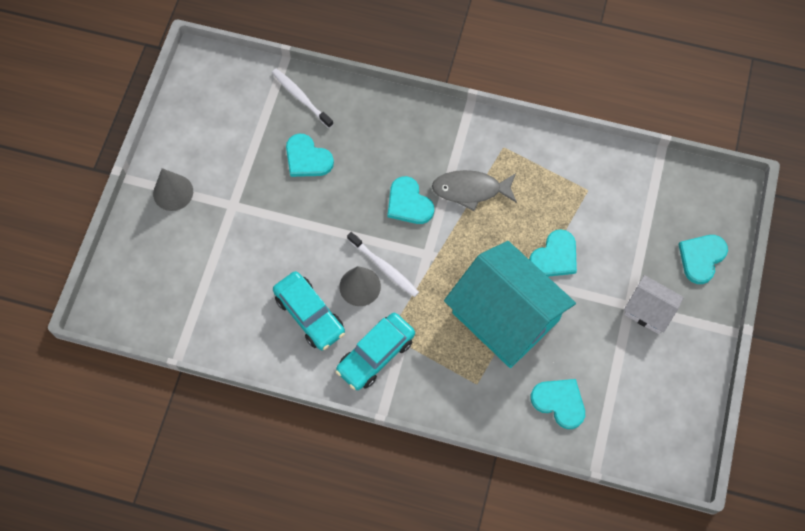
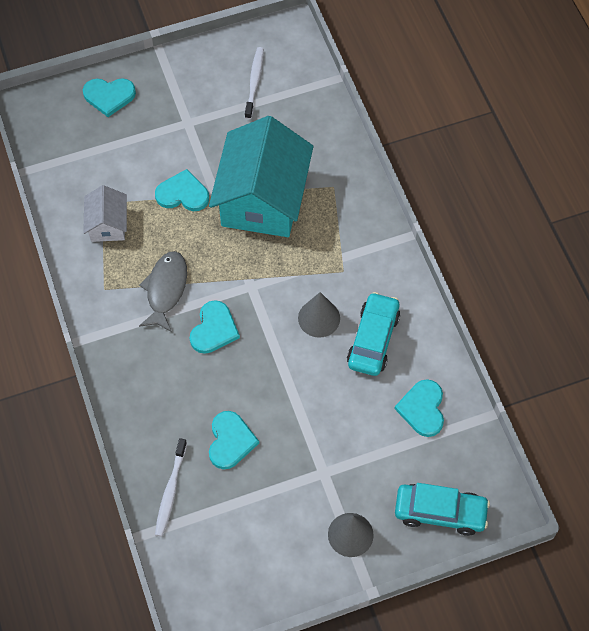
camera: 125 degrees left, 5 degrees down
(376, 355) = (367, 269): turquoise car -> turquoise car (440, 512)
(384, 267) = (288, 310): white toothbrush -> white toothbrush (254, 82)
(470, 190) = (166, 289): grey fish -> grey fish turned 135 degrees counterclockwise
(559, 402) = (304, 126): turquoise heart -> turquoise heart (422, 409)
(649, 310) = (182, 108): white house -> white house (107, 224)

